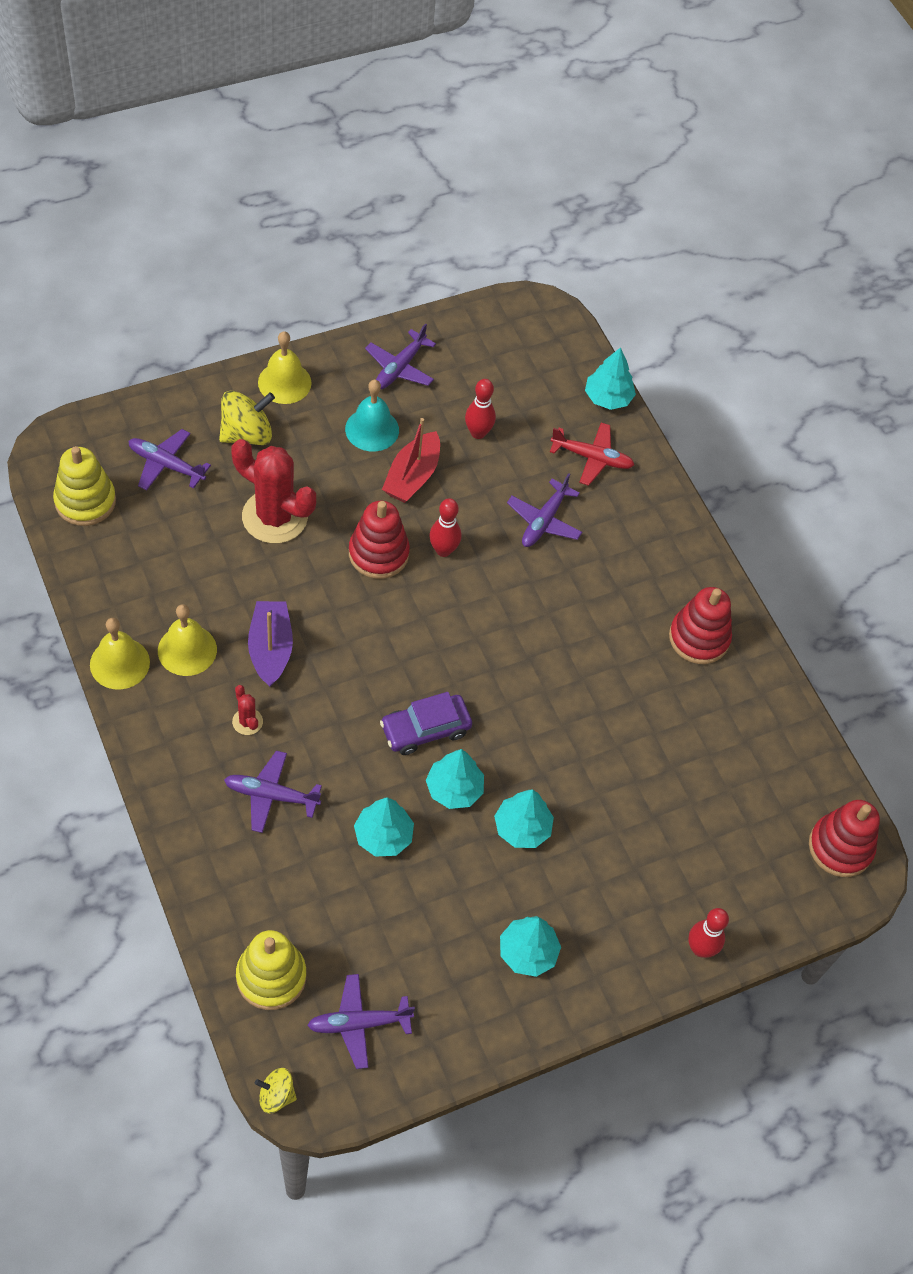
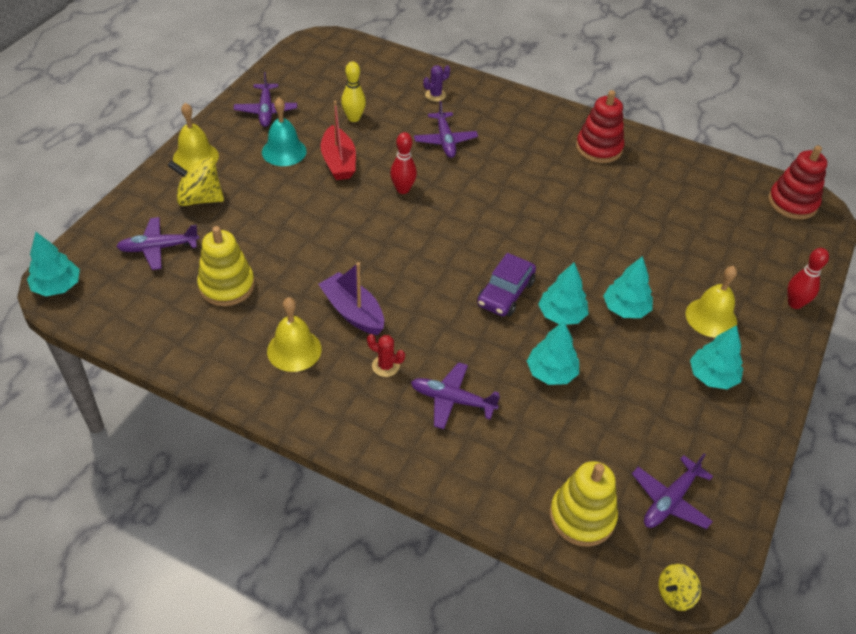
camera: 35 degrees left, 10 degrees down
(85, 501) = (117, 305): yellow stacking toy -> yellow stacking toy (226, 286)
(119, 663) = (252, 390): yellow bell -> yellow bell (711, 317)
(247, 434) = (200, 199): yellow spinning top -> yellow spinning top turned 105 degrees counterclockwise
(271, 795) = (452, 400): purple plane -> purple plane turned 45 degrees clockwise
(275, 517) = (271, 234): red cactus -> none
(378, 553) = (364, 215): red stacking toy -> none
(478, 433) = (353, 118): red bowling pin -> yellow bowling pin
(592, 458) = (435, 95): red plane -> purple cactus
(608, 398) = (410, 62): turquoise tree -> turquoise tree (57, 286)

